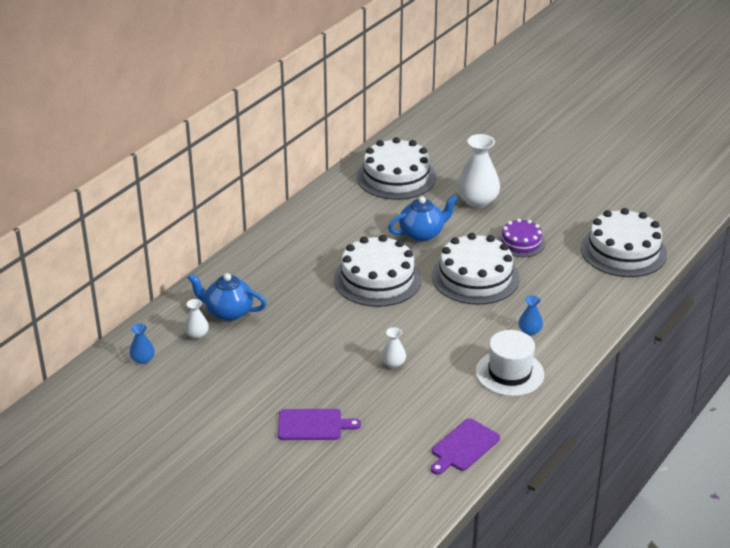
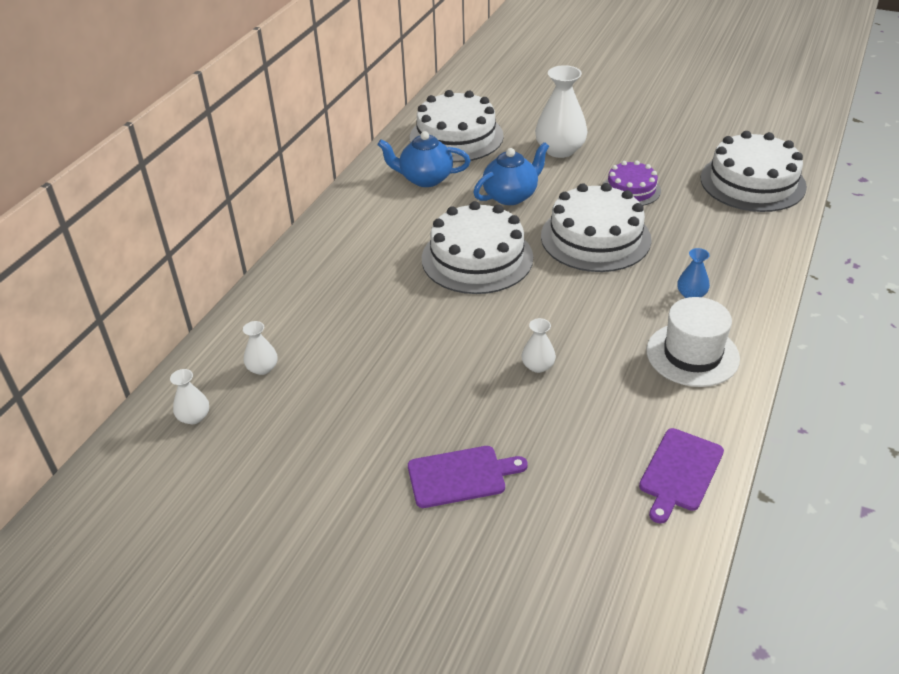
camera: 10 degrees left, 5 degrees up
(142, 359) = (194, 417): blue vase -> white vase
(228, 312) = (297, 330): blue teapot -> blue teapot (425, 179)

